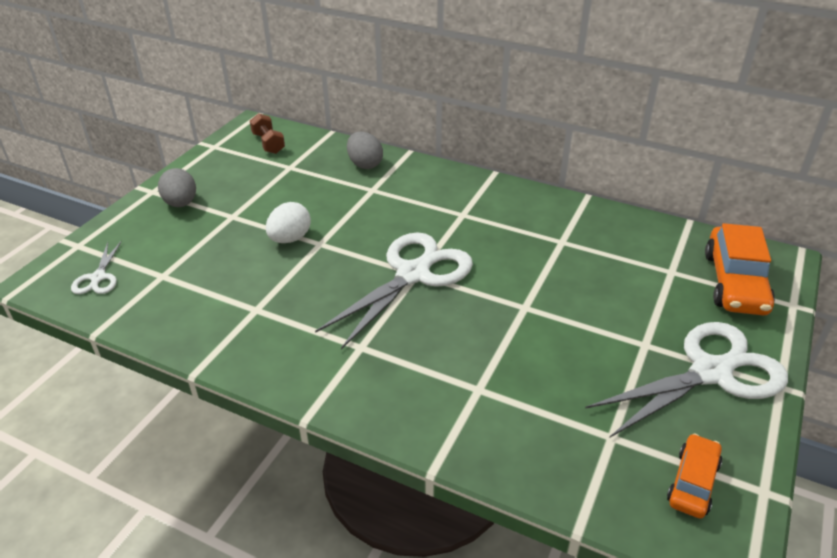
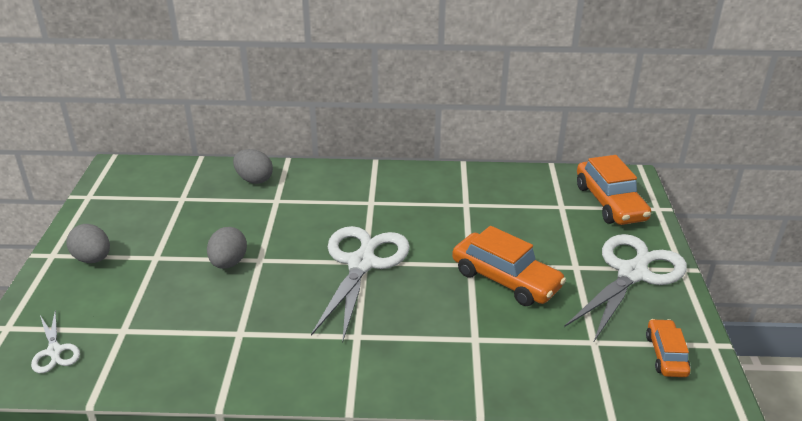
camera: 25 degrees left, 5 degrees down
(268, 143) = (145, 181): brown dumbbell -> none
(290, 239) = (228, 263): white egg -> grey egg
(553, 335) = (505, 280): none -> orange car

